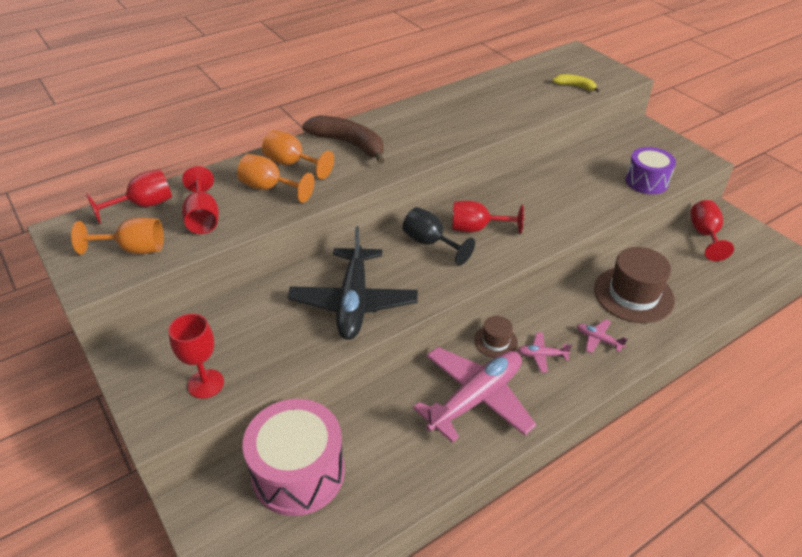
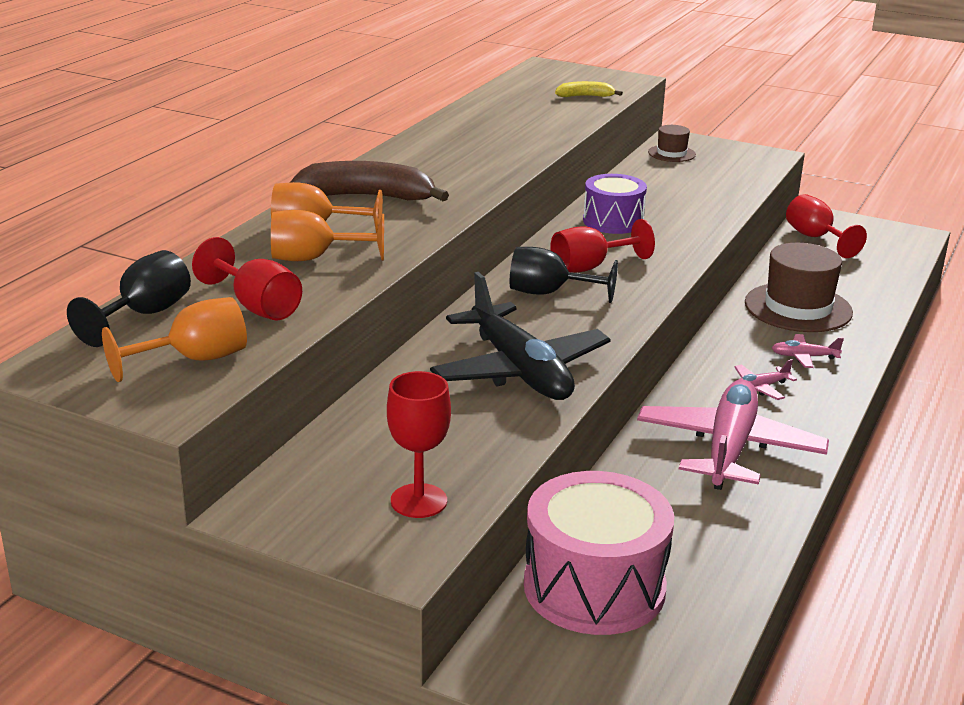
camera: 30 degrees left, 15 degrees down
(143, 205) = (144, 315): red goblet -> black goblet
(495, 341) = (694, 391): brown hat -> brown hat (671, 153)
(646, 181) = (732, 184): purple drum -> purple drum (613, 221)

